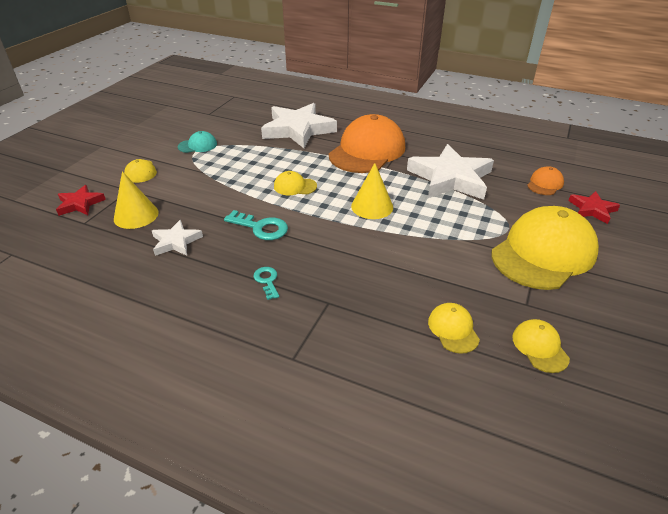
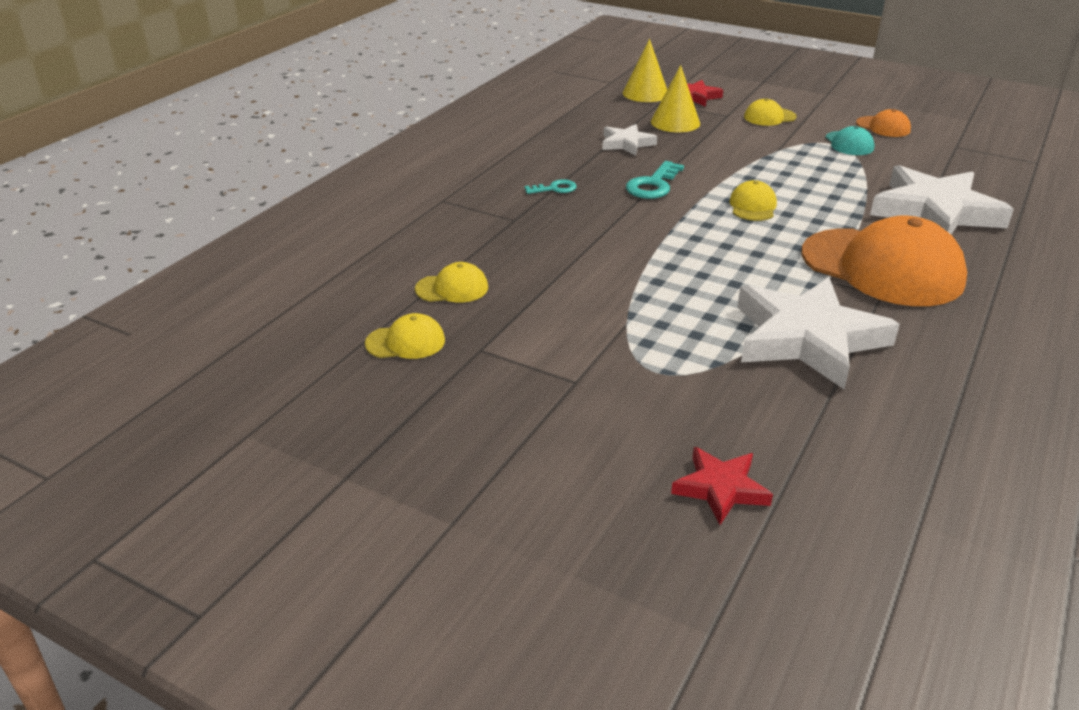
camera: 95 degrees right, 5 degrees down
(372, 206) = (708, 259): yellow cone -> yellow cone (645, 93)
(543, 253) = (587, 391): yellow cap -> none
(545, 184) = (811, 450): orange cap -> orange cap (883, 127)

